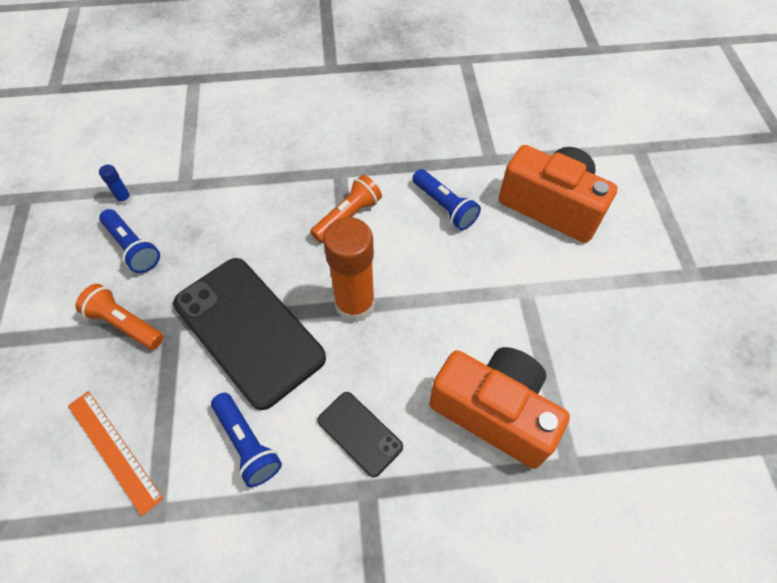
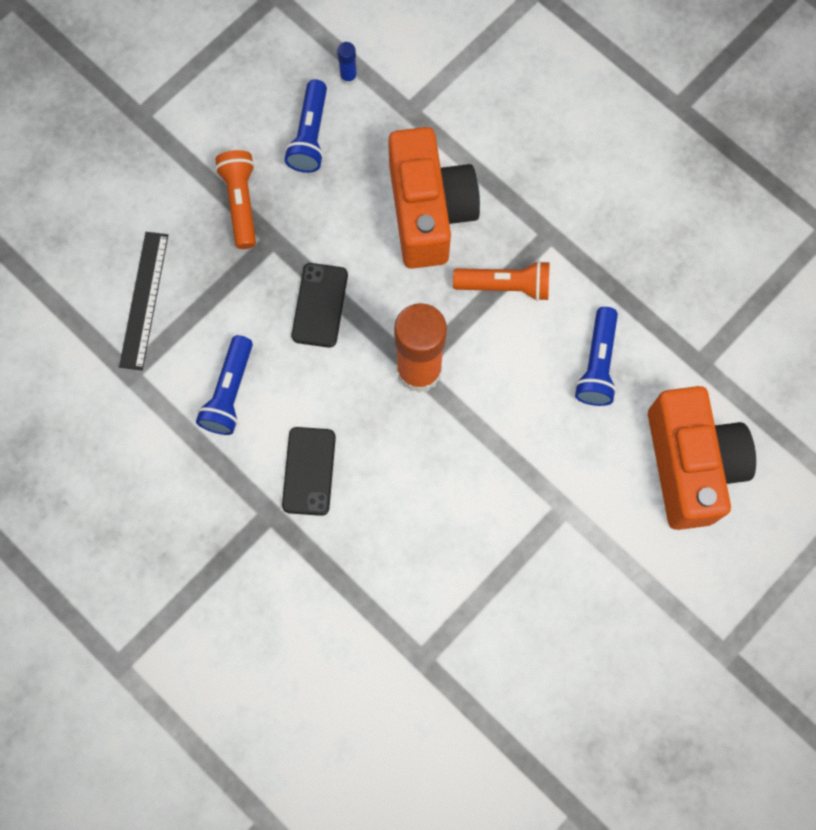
camera: 50 degrees right, 15 degrees up
(113, 450) = (144, 300): orange ruler -> black ruler
(249, 330) = (320, 305): black phone -> black phone, size x0.48
(494, 412) = (418, 565): orange camera -> orange camera (428, 212)

